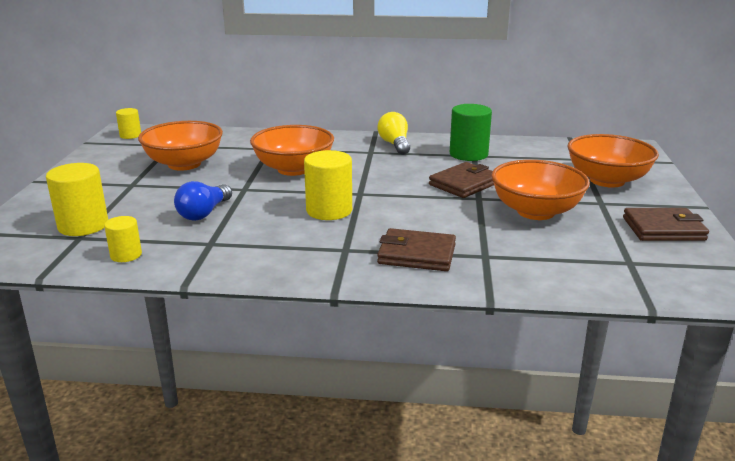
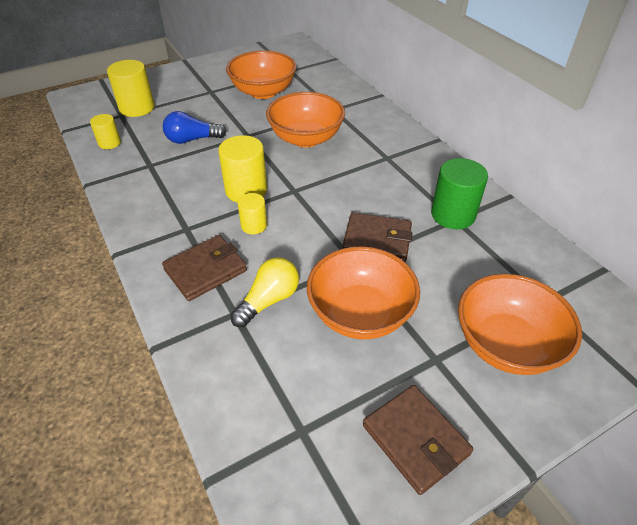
camera: 55 degrees right, 20 degrees up
(130, 135) = (288, 49): yellow cylinder -> yellow cylinder (254, 225)
(395, 144) = (420, 163): yellow light bulb -> yellow light bulb (269, 300)
(416, 254) = (205, 270): brown wallet -> brown wallet turned 75 degrees clockwise

